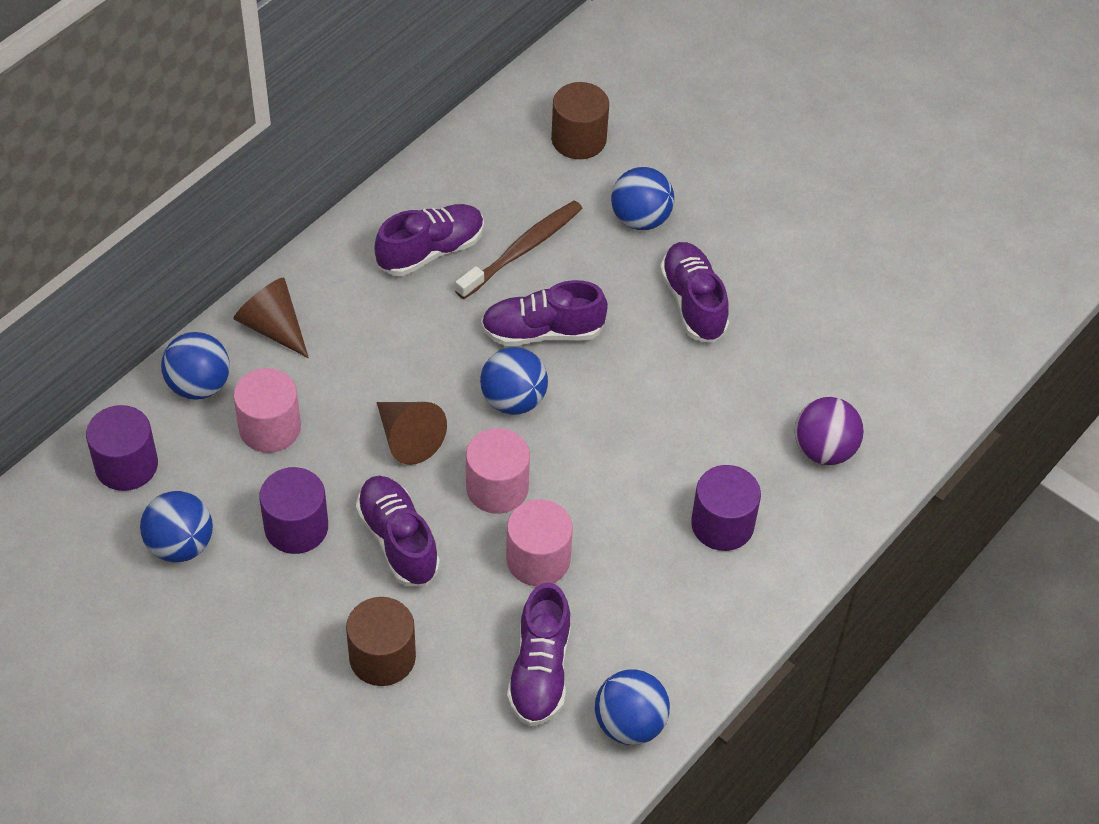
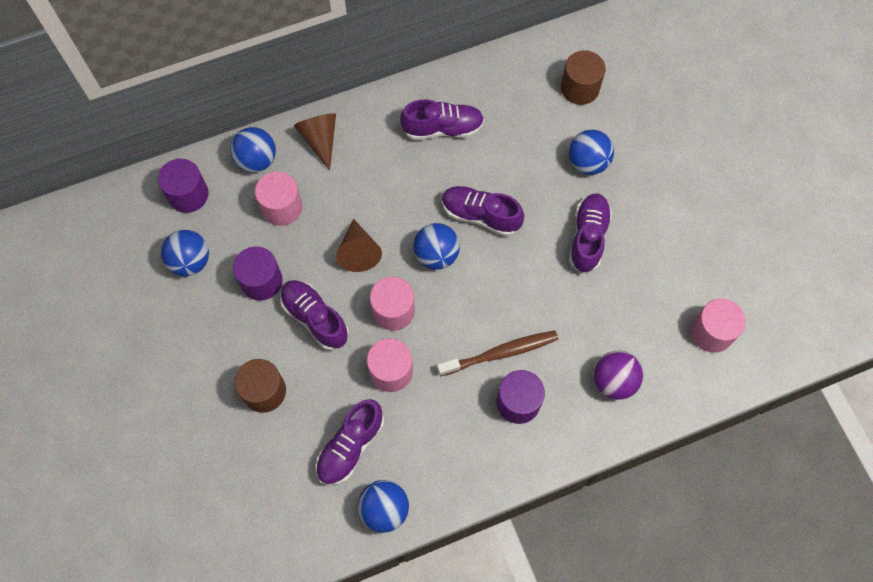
camera: 30 degrees right, 15 degrees up
(398, 541) = (315, 318): purple shoe -> purple shoe turned 45 degrees counterclockwise
(522, 250) = (500, 152): brown toothbrush -> brown toothbrush (500, 353)
(906, 347) = (711, 332): none -> pink cylinder

